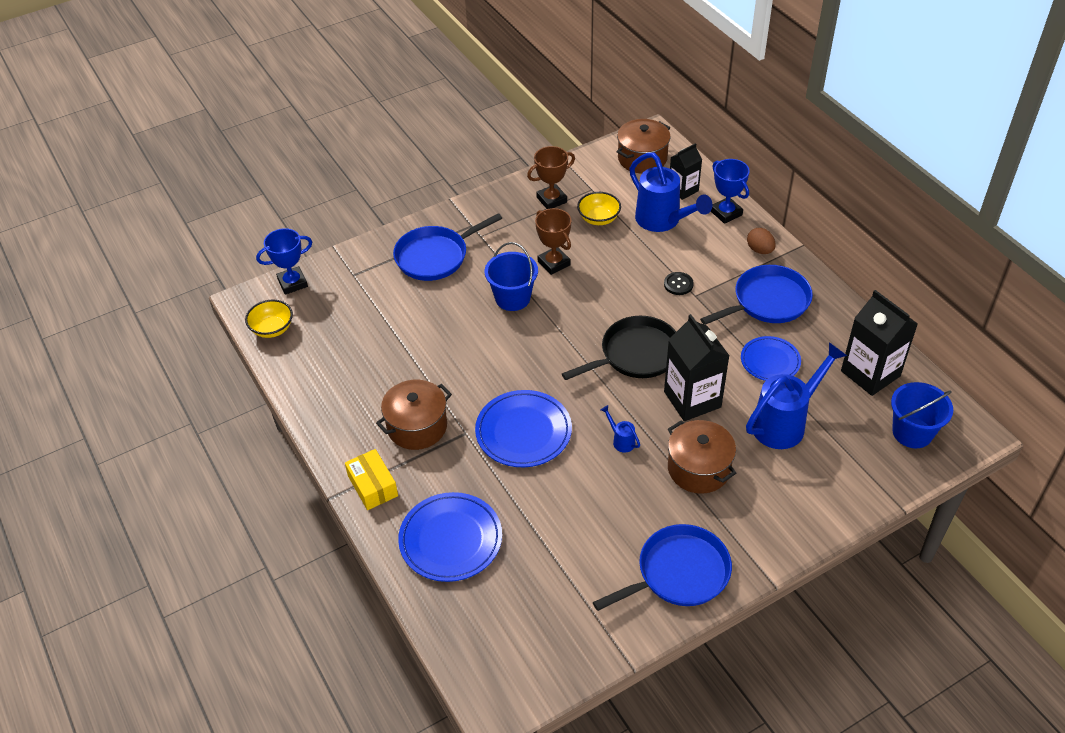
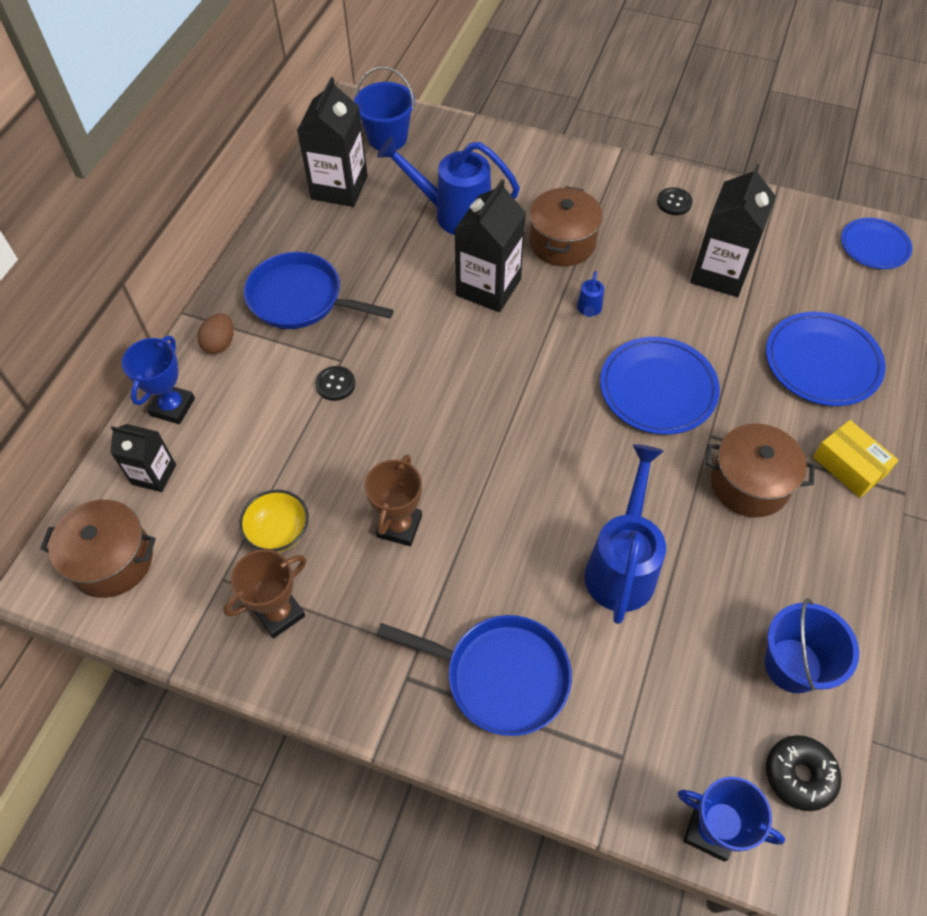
camera: 130 degrees left, 10 degrees up
(272, 329) = (799, 775): yellow bowl -> black donut
(373, 486) = (849, 466): yellow box -> yellow box turned 60 degrees counterclockwise
(512, 298) = (493, 528): blue bucket -> blue bucket (793, 665)
(551, 200) = (279, 613): brown trophy -> brown trophy turned 60 degrees counterclockwise
(581, 544) = (720, 273): none -> black carton
(636, 354) = (472, 361): black pan -> none
(663, 221) = (234, 460): blue watering can -> blue watering can (622, 564)
(679, 573) = (674, 202): blue pan -> black button
(770, 361) = (385, 258): blue plate -> blue plate (874, 246)

